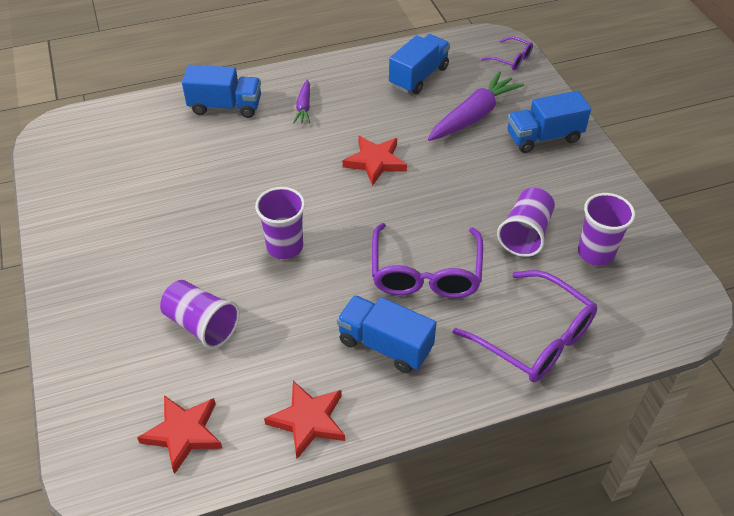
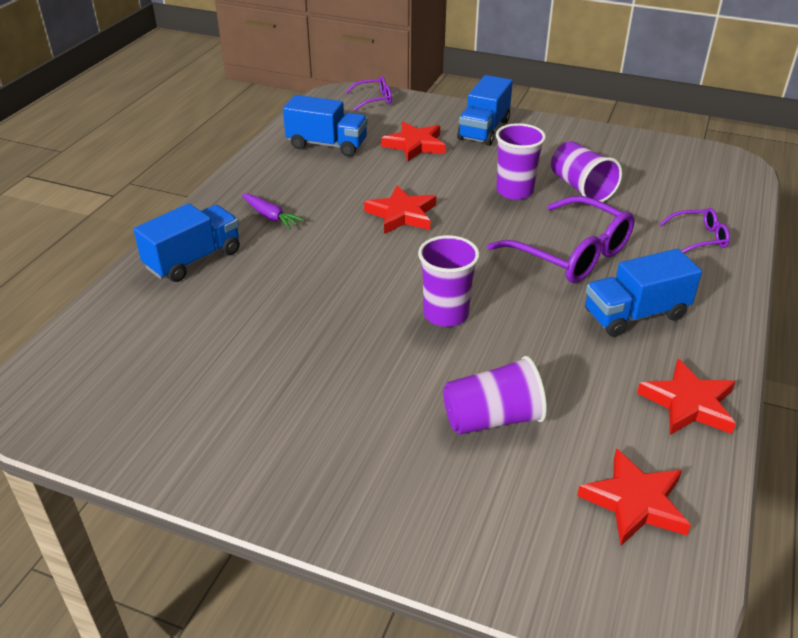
camera: 50 degrees left, 10 degrees down
(418, 76) = (327, 145): blue truck -> blue truck turned 120 degrees clockwise
(473, 116) = (415, 145): purple carrot -> red star
(535, 338) = (699, 238): purple glasses -> purple glasses, size x0.50
(595, 253) = (636, 170): purple cup -> purple cup (514, 191)

